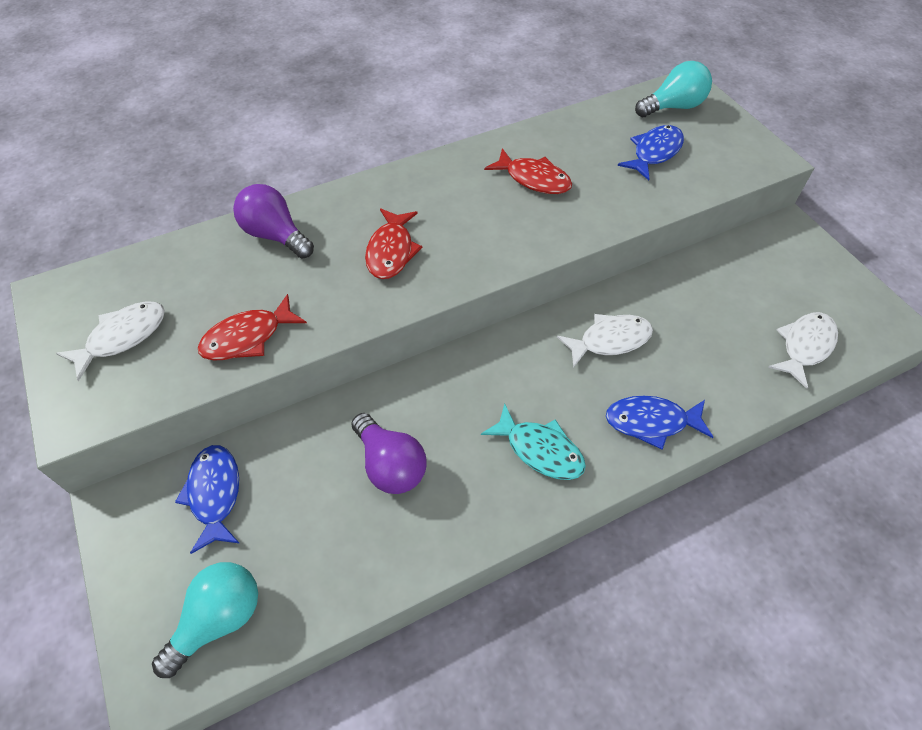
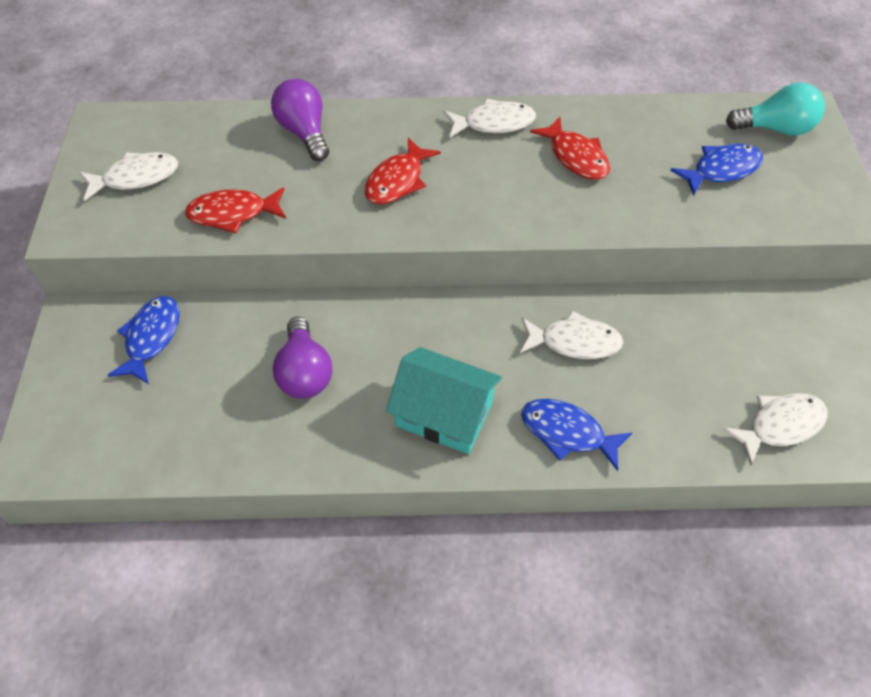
camera: 25 degrees right, 0 degrees up
(219, 619) = (104, 436): turquoise light bulb -> none
(447, 172) = (494, 123): none -> white fish
(540, 450) = (444, 414): turquoise fish -> turquoise house

